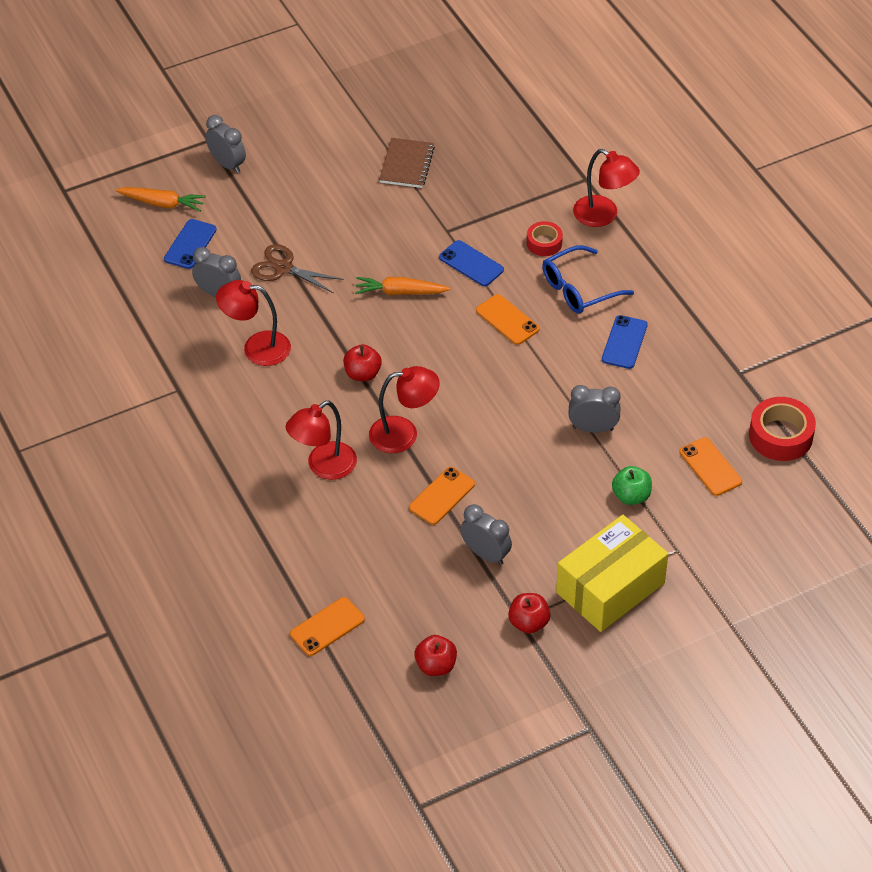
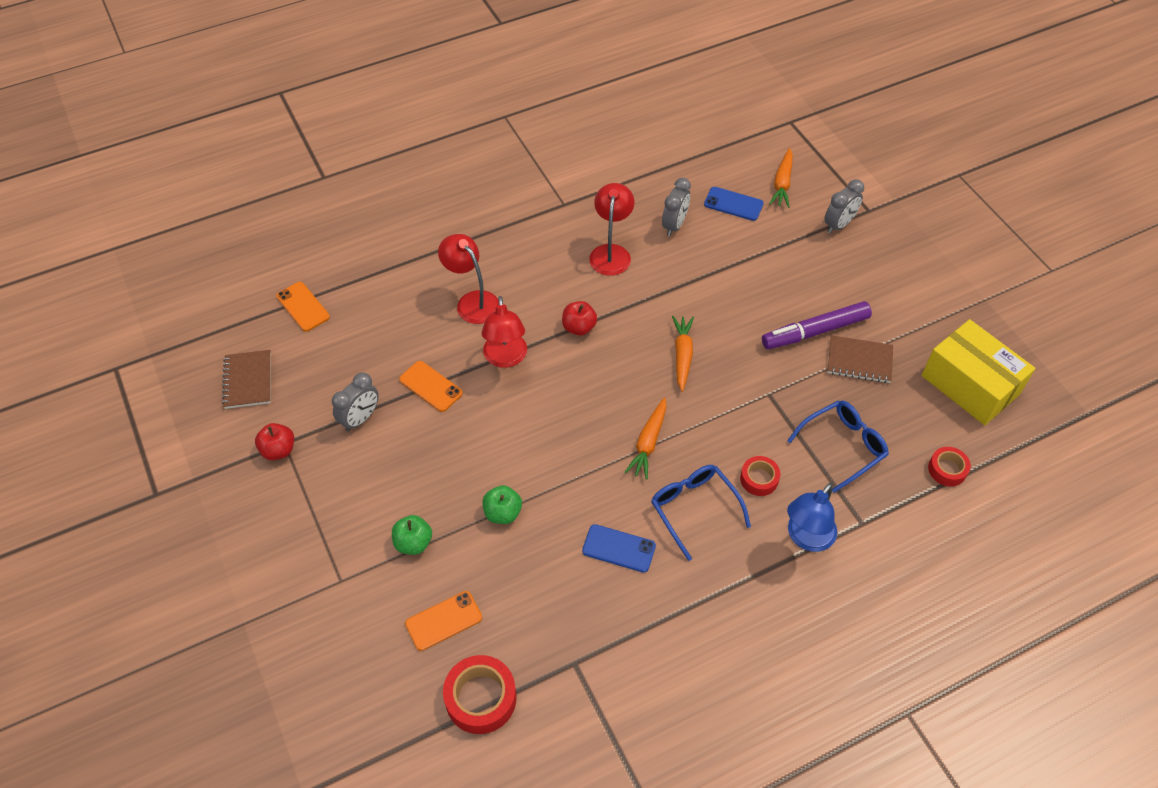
camera: 90 degrees right, 5 degrees up
(283, 268) = (708, 268): brown scissors -> none
(370, 193) = (815, 331): none -> purple marker
(436, 666) = (248, 380): red apple -> brown notebook
(471, 263) = (724, 414): blue phone -> none
(506, 184) = (843, 446): none -> blue glasses
(507, 320) = (648, 443): orange phone -> orange carrot
(527, 120) = (947, 469): none -> red tape
(593, 428) = (503, 513): grey clock -> green apple
(603, 216) = (806, 538): red lamp -> blue lamp
(610, 588) = (306, 518): yellow box -> yellow box (970, 385)

